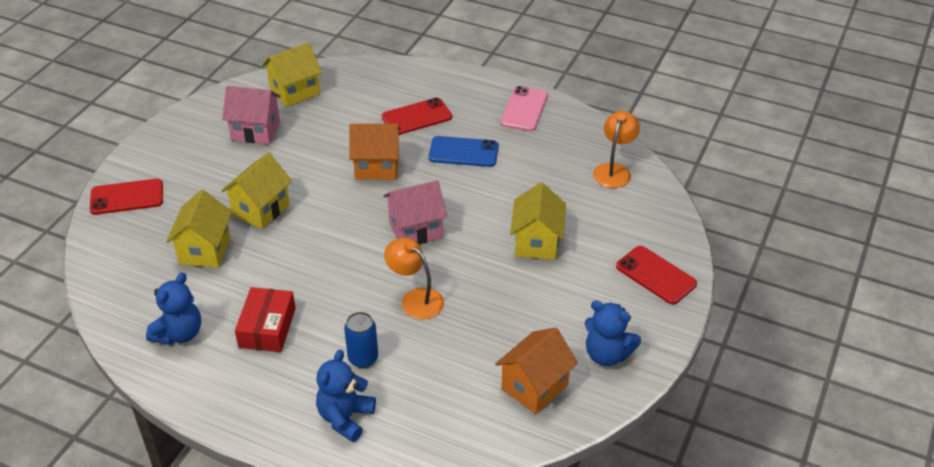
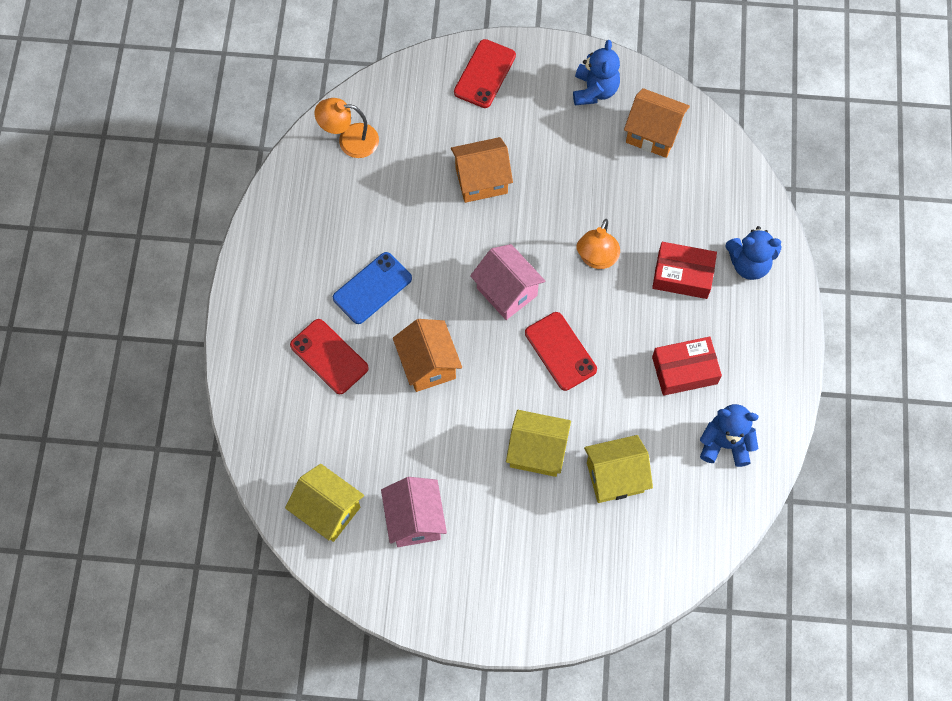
camera: 110 degrees left, 25 degrees up
(127, 197) = (574, 601): red phone -> red phone (560, 351)
(363, 358) = (682, 275): blue can -> red box
(463, 152) = (372, 288): blue phone -> blue phone turned 60 degrees clockwise
(524, 109) = (276, 251): pink phone -> none
(536, 242) = (481, 180): yellow house -> orange house

